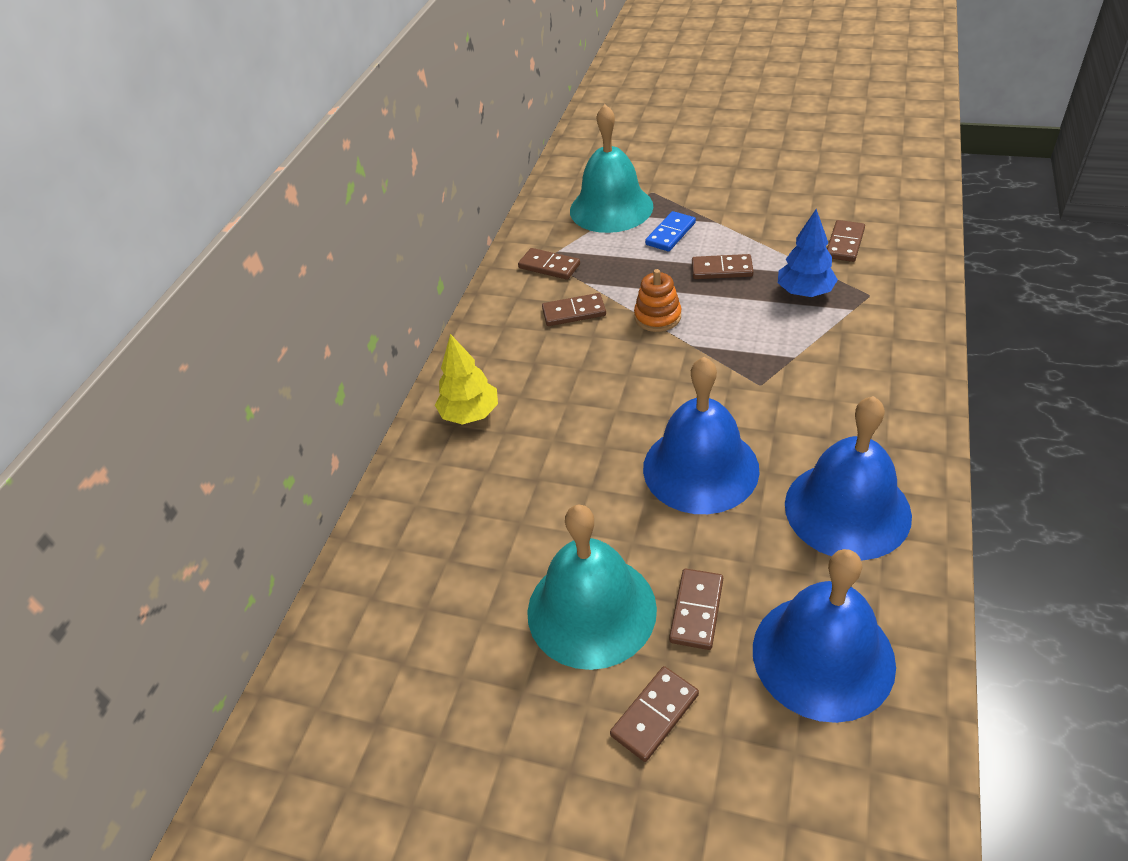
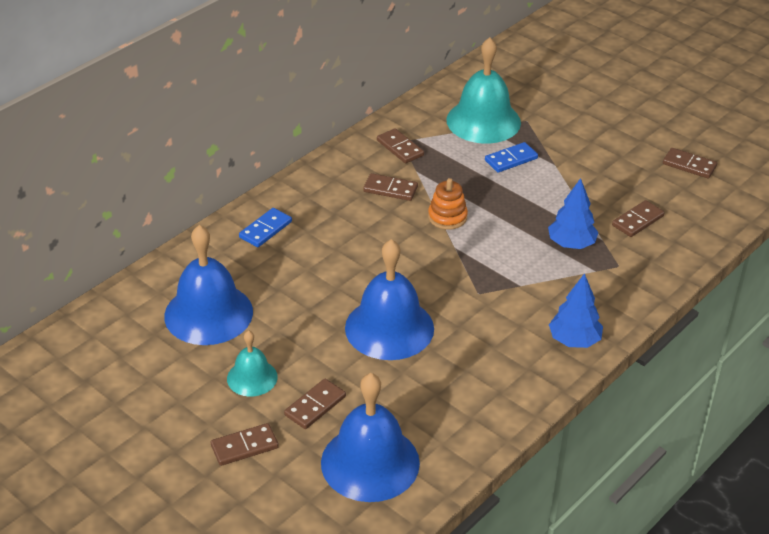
camera: 20 degrees right, 5 degrees down
(470, 414) = (265, 230): yellow tree -> blue domino
(591, 610) = (252, 377): turquoise bell -> turquoise bell, size x0.54
(722, 269) = (525, 202): brown domino -> brown domino (689, 165)
(847, 509) = (463, 393): blue bell -> blue bell (208, 313)
(903, 392) = (574, 340): none -> blue tree

